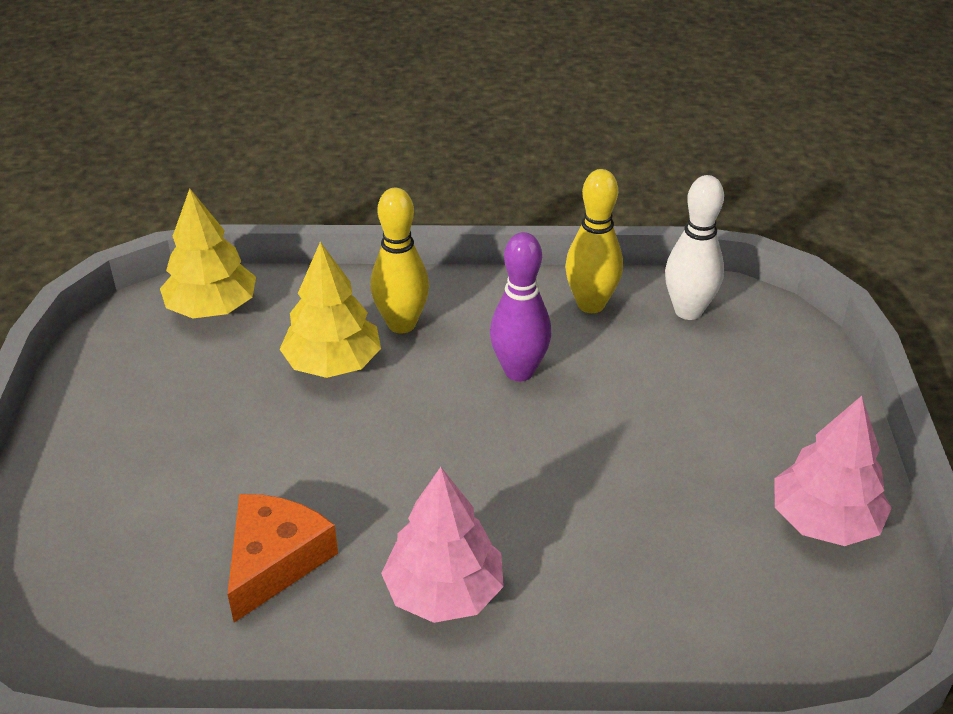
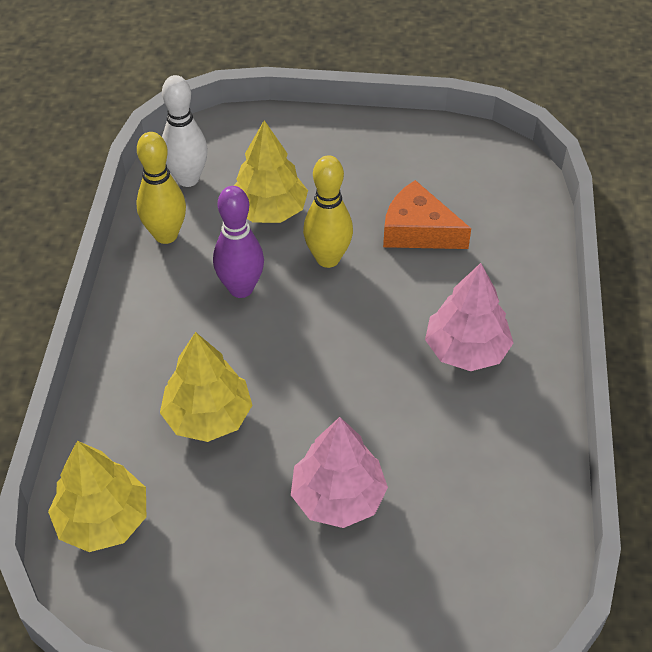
camera: 85 degrees left, 10 degrees up
(275, 561) = (434, 454): orange cheese -> orange cheese (418, 230)
(401, 324) = (163, 364): yellow bowling pin -> yellow bowling pin (328, 258)
(655, 384) = (269, 210): none -> yellow tree
(824, 521) = (411, 150): pink tree -> pink tree (338, 497)

